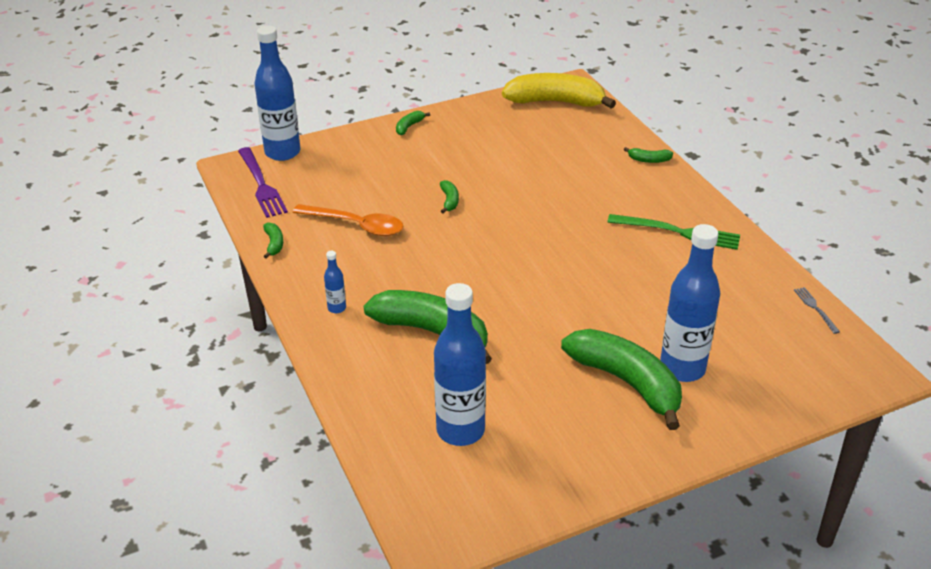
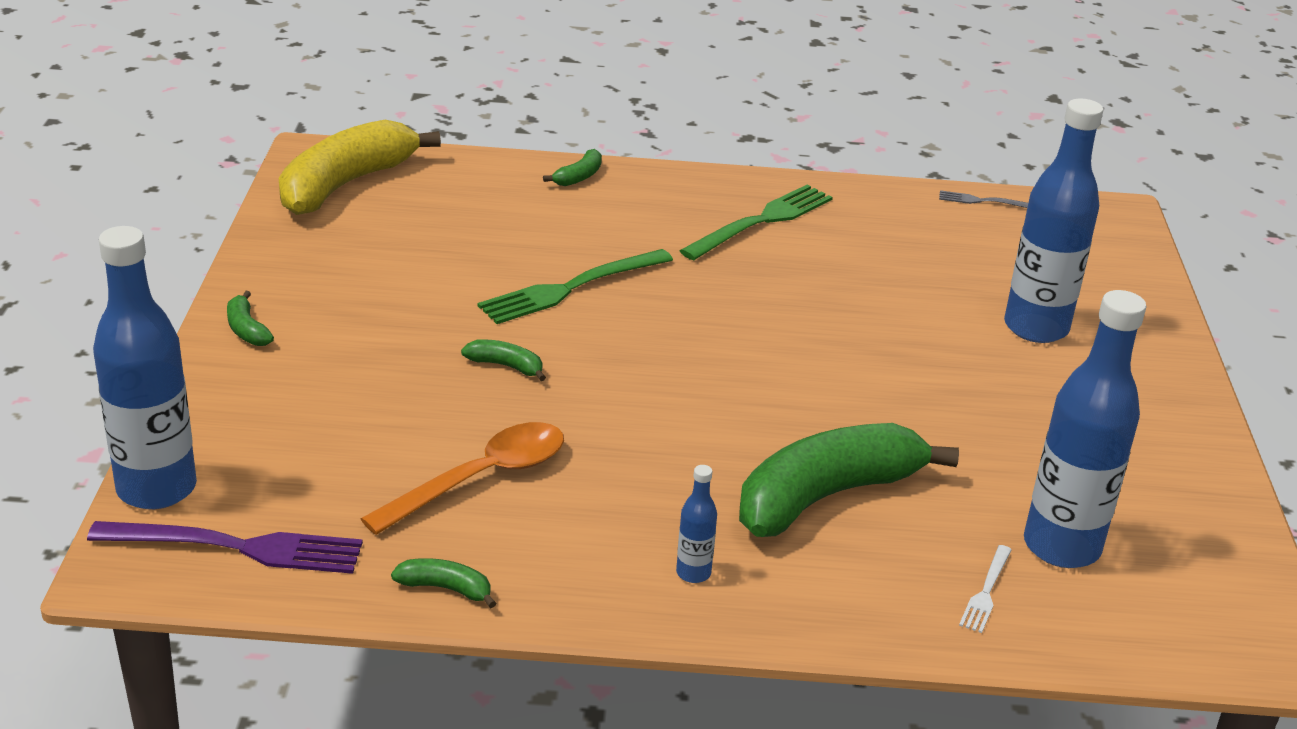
camera: 65 degrees left, 5 degrees down
(396, 410) = (986, 592): none -> white fork
(536, 195) = (569, 289): none -> green fork
(626, 382) = (1038, 377): green banana -> none

